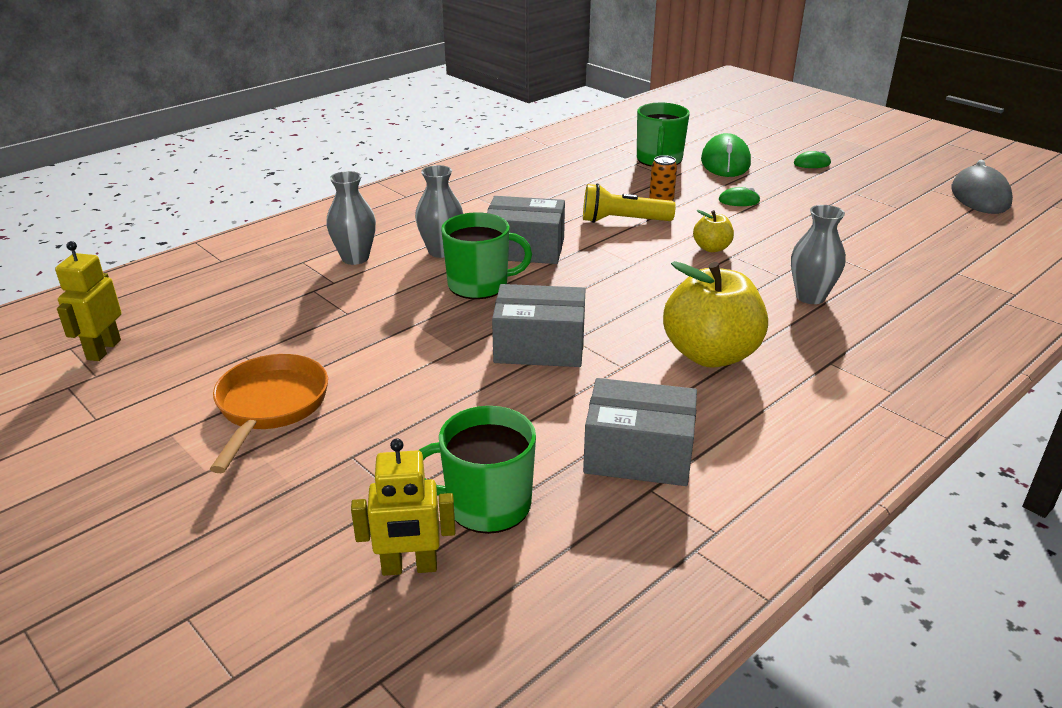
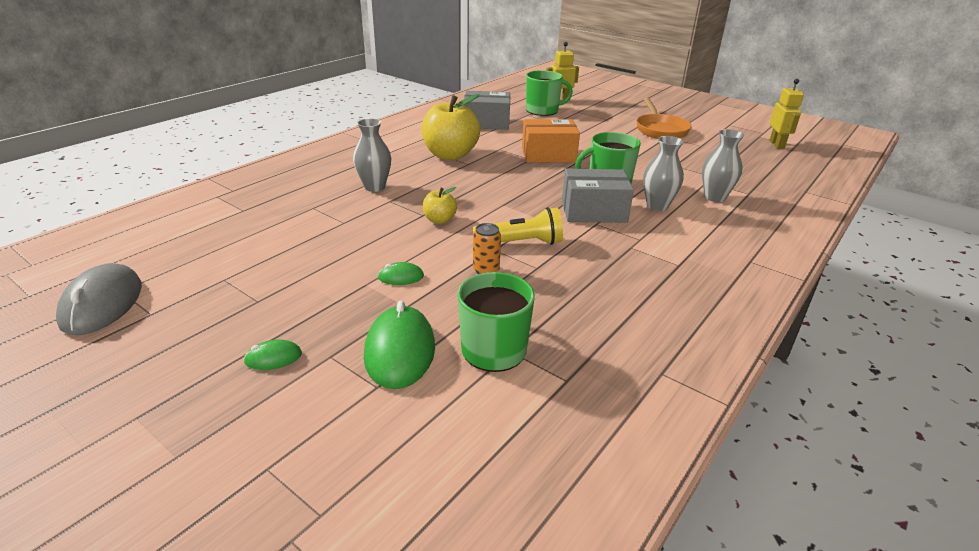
camera: 170 degrees right, 0 degrees up
(539, 346) = (548, 154): grey box -> orange box

